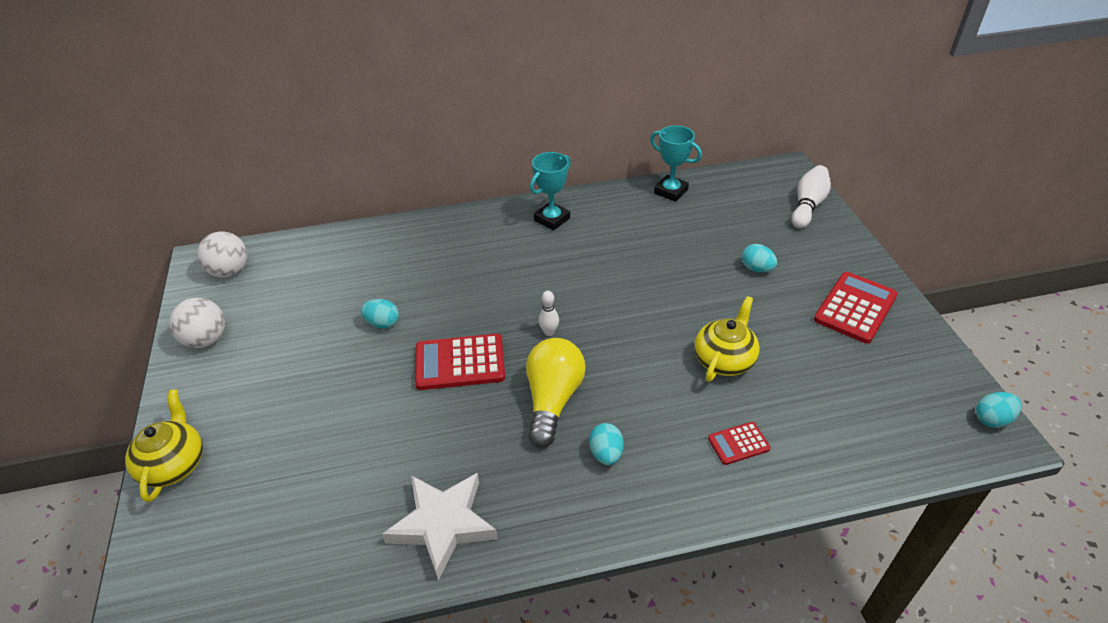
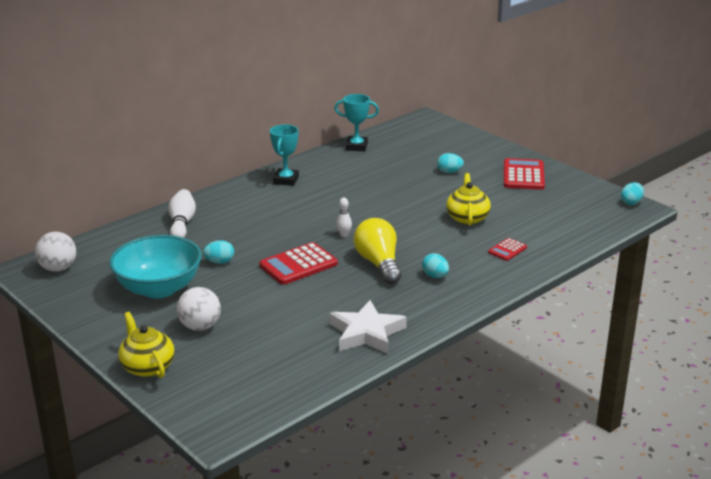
camera: 30 degrees left, 15 degrees down
(206, 340) = (88, 306): white ball -> white ball (200, 326)
(291, 340) = (159, 288): none -> turquoise bowl
(807, 206) = (454, 134): white bowling pin -> white bowling pin (182, 224)

